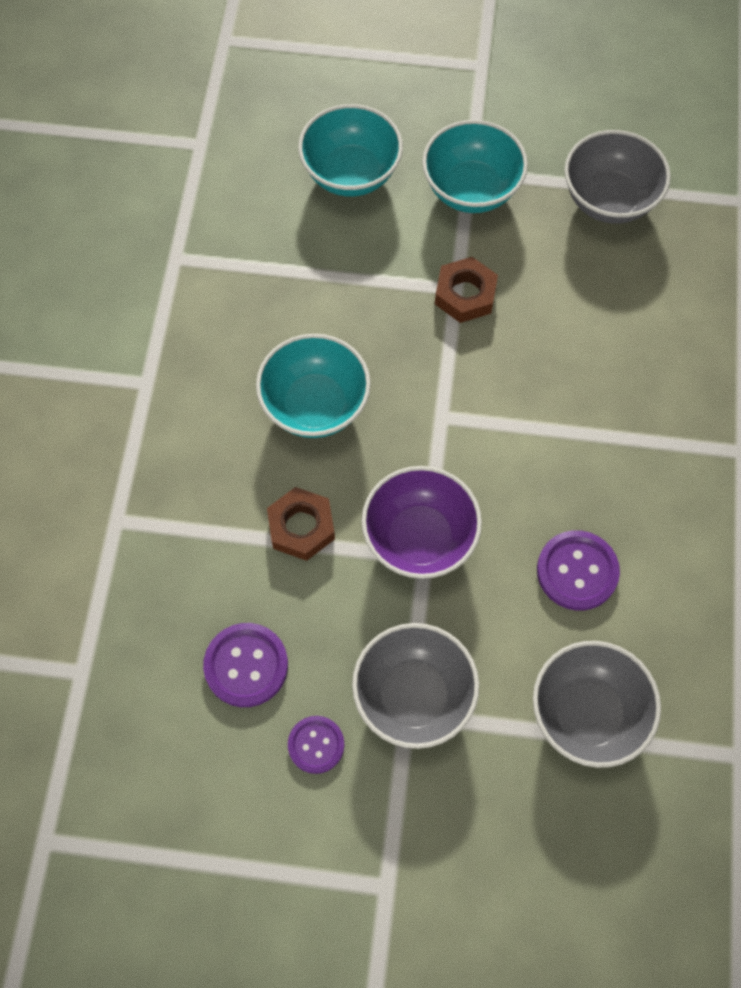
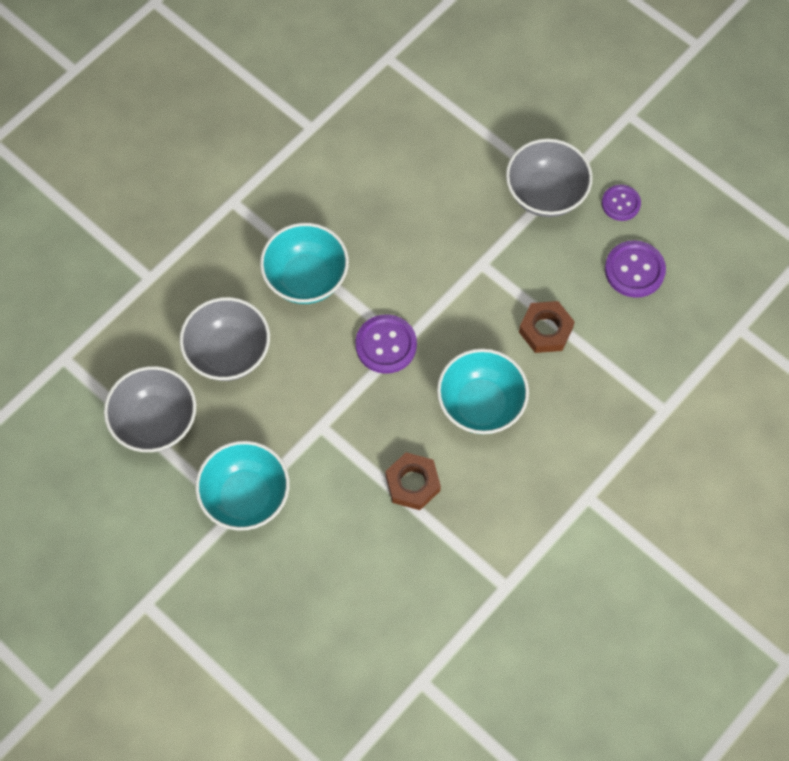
camera: 145 degrees left, 0 degrees up
(351, 174) = (323, 572): turquoise bowl -> turquoise bowl (306, 278)
(419, 538) = (476, 277): purple bowl -> none
(465, 294) = (317, 417): brown nut -> brown nut (412, 483)
(577, 571) = (395, 199): purple button -> purple button (386, 345)
(587, 713) = (453, 126): grey bowl -> grey bowl (228, 353)

